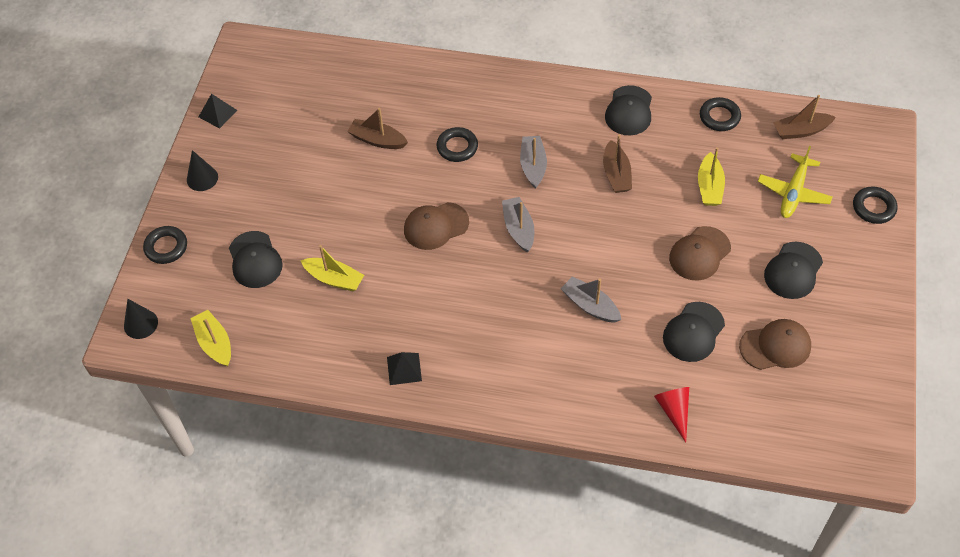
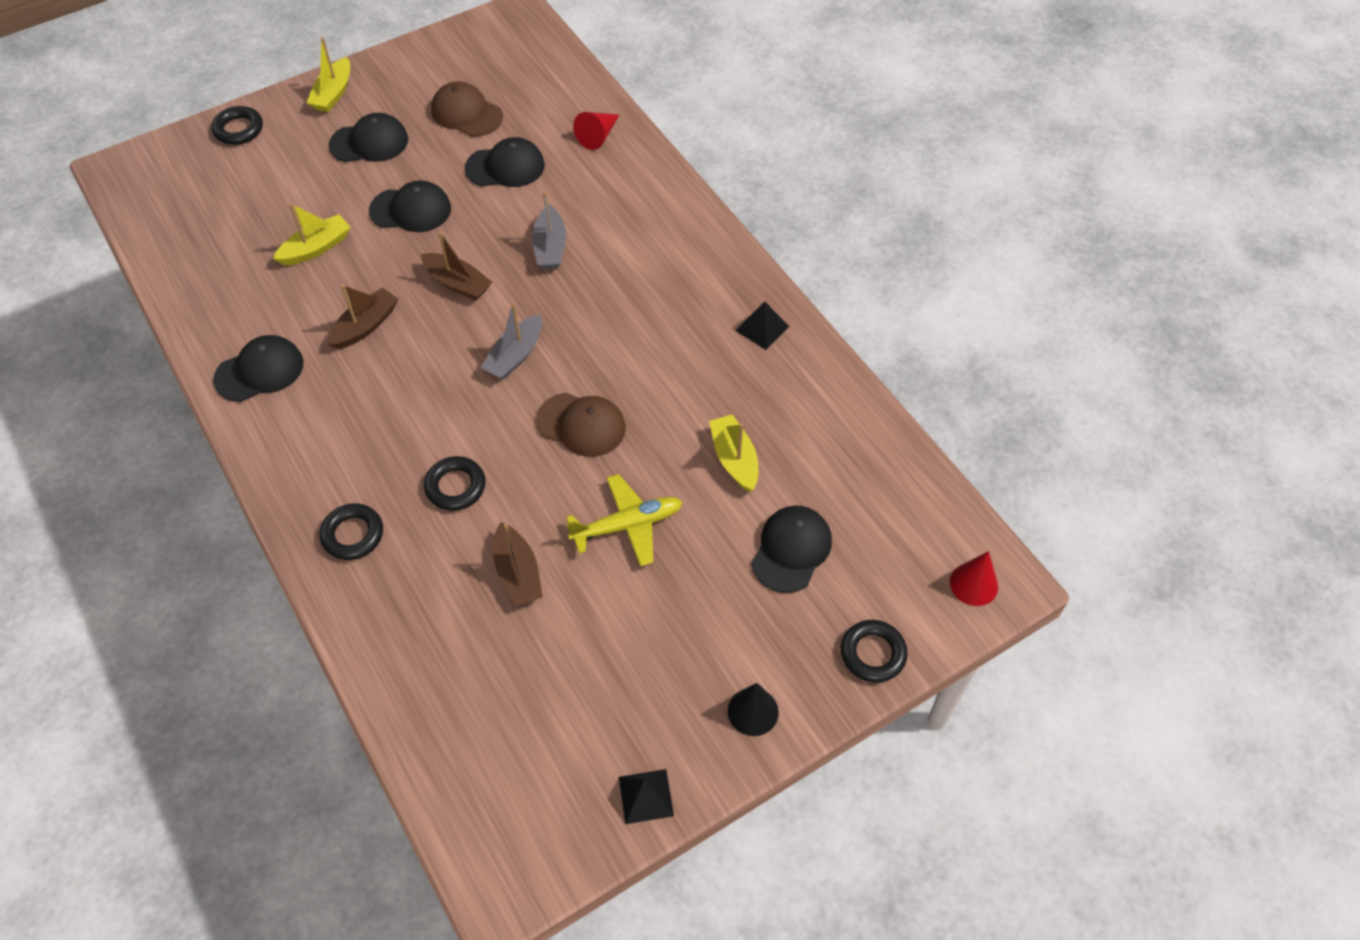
camera: 135 degrees left, 0 degrees up
(140, 324) = (973, 584): black cone -> red cone
(215, 343) = (913, 496): yellow boat -> yellow boat (333, 93)
(533, 166) = (419, 400): grey boat -> none
(699, 253) = (411, 210): brown cap -> black cap
(719, 117) = (204, 293): black ring -> black ring (353, 535)
(793, 192) = (267, 188): yellow plane -> yellow plane (627, 525)
(801, 131) = (172, 223): brown boat -> brown boat (457, 283)

